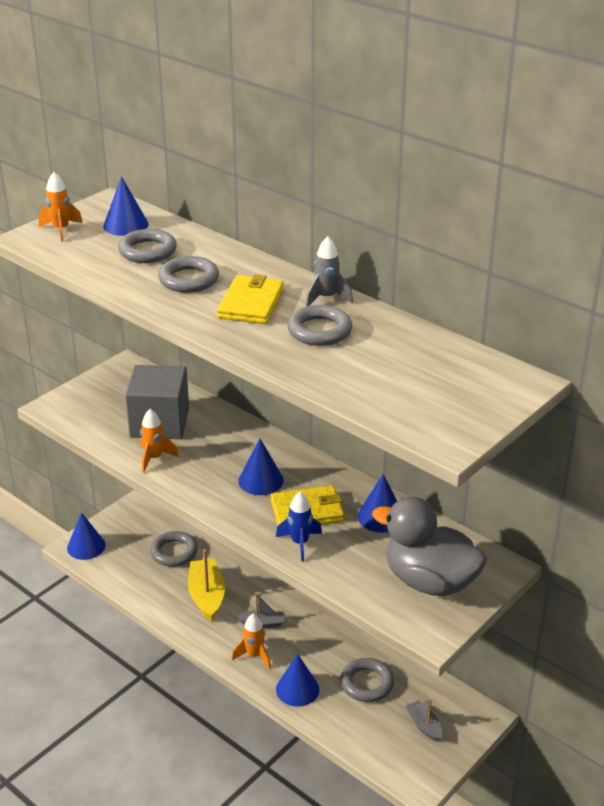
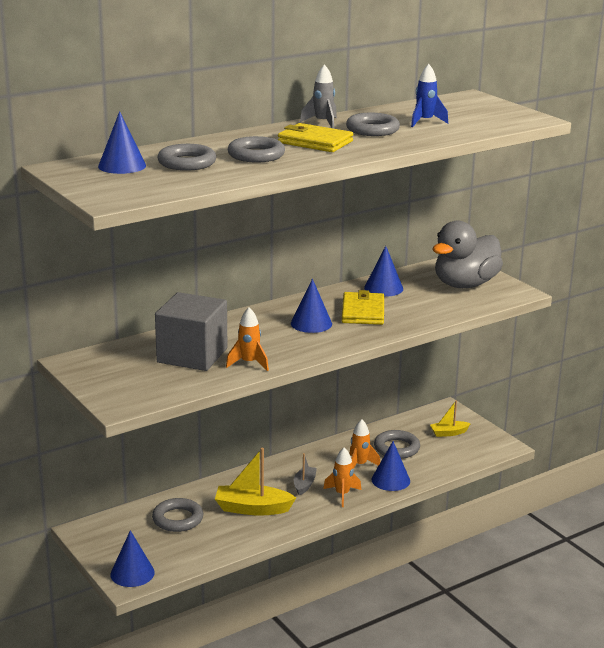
camera: 75 degrees left, 10 degrees down
(61, 230) = (105, 188): orange rocket -> orange rocket (359, 465)
(300, 543) = (402, 320): blue rocket -> blue rocket (425, 122)
(424, 725) = (449, 433): grey boat -> yellow boat

